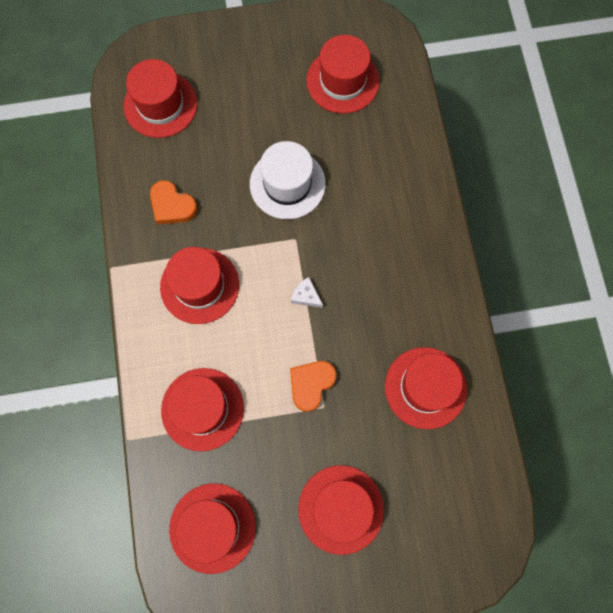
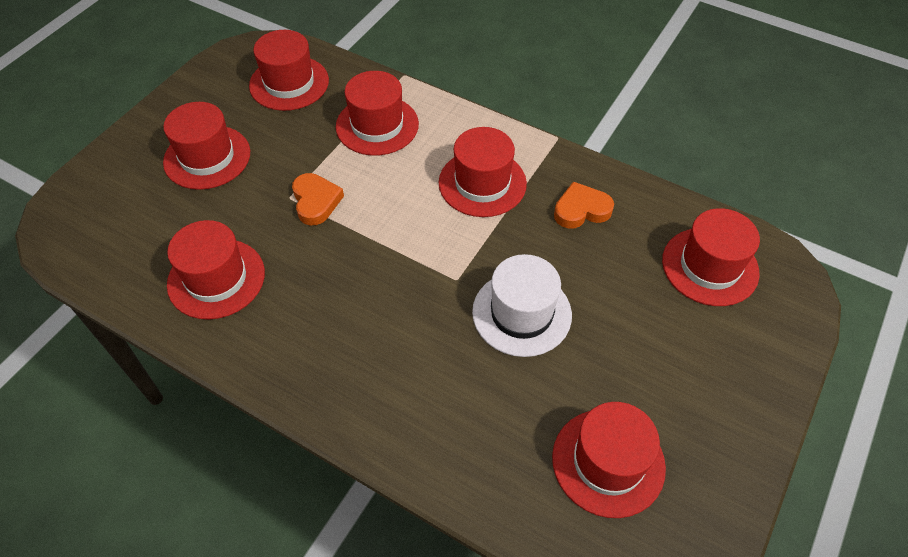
camera: 130 degrees right, 20 degrees down
(306, 296) = (393, 250): white cheese -> none

